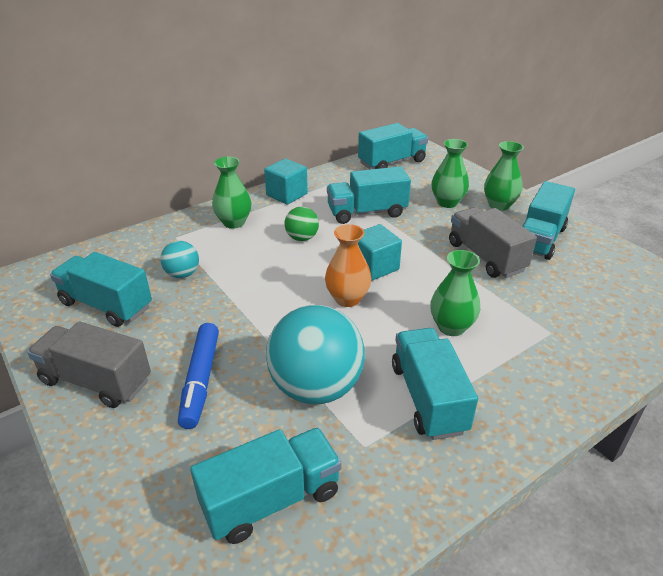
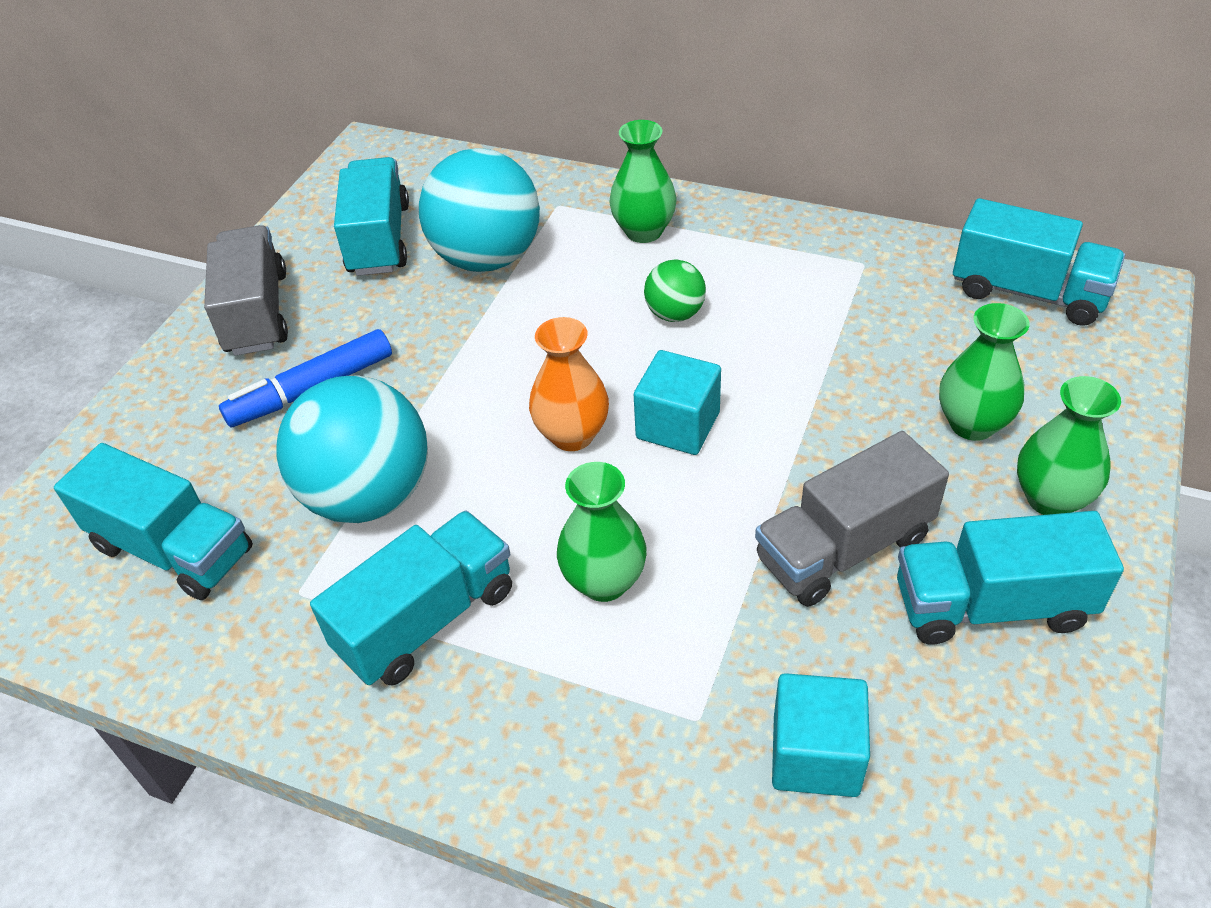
camera: 60 degrees right, 10 degrees up
(182, 274) = (487, 258): turquoise ball -> turquoise ball, size x2.04
(287, 195) = (774, 237): turquoise cube -> turquoise cube (815, 755)
(367, 212) = (822, 344): turquoise truck -> none
(486, 257) = (844, 548): grey truck -> grey truck turned 150 degrees counterclockwise

